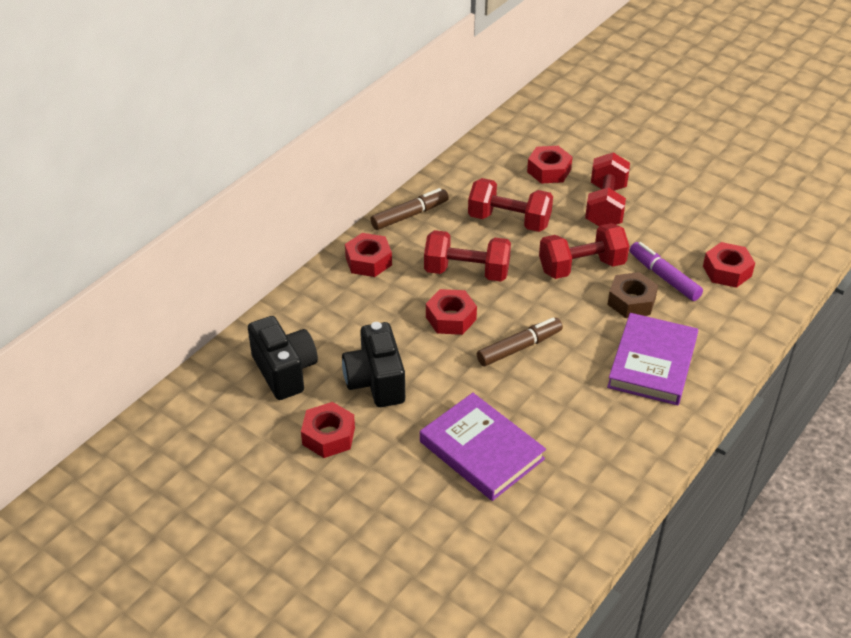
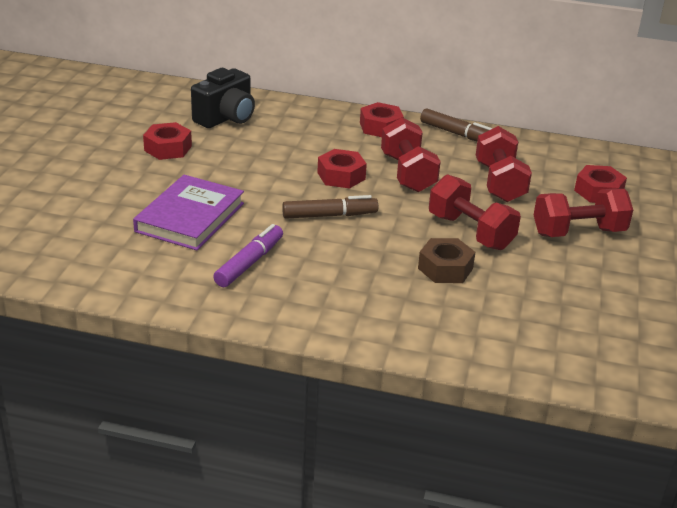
camera: 65 degrees right, 10 degrees down
(375, 382) = (239, 156): black camera -> none
(519, 347) = (329, 215): brown marker -> brown marker turned 45 degrees counterclockwise
(652, 363) = (364, 293): purple book -> none
(664, 277) = (501, 284): purple marker -> purple marker (249, 263)
(727, 271) = (551, 326): red nut -> none

